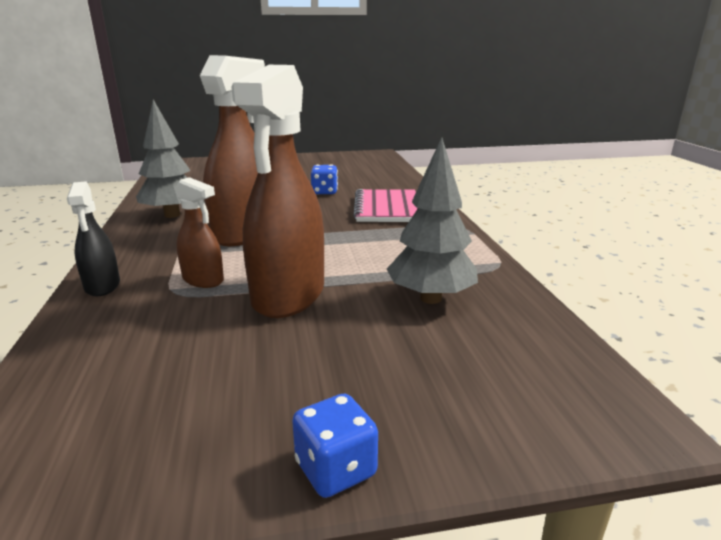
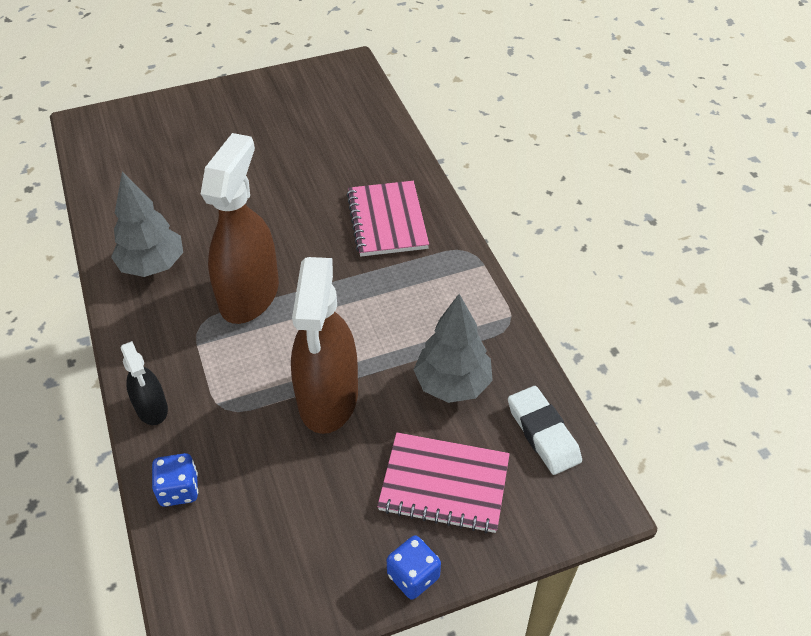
camera: 10 degrees left, 25 degrees up
(203, 280) = (241, 385): brown spray bottle -> none
(324, 192) = (308, 188): blue dice -> blue dice (179, 490)
(405, 375) = (444, 484): none -> pink notebook
(541, 344) = (543, 433): none -> white eraser

